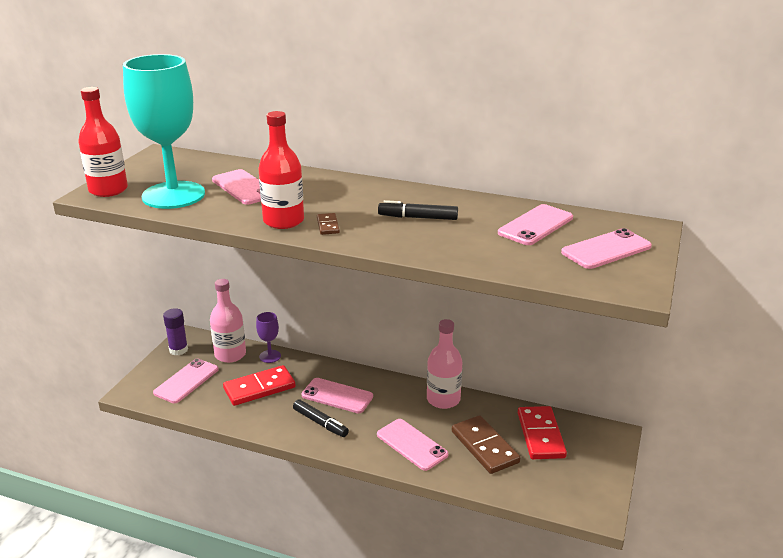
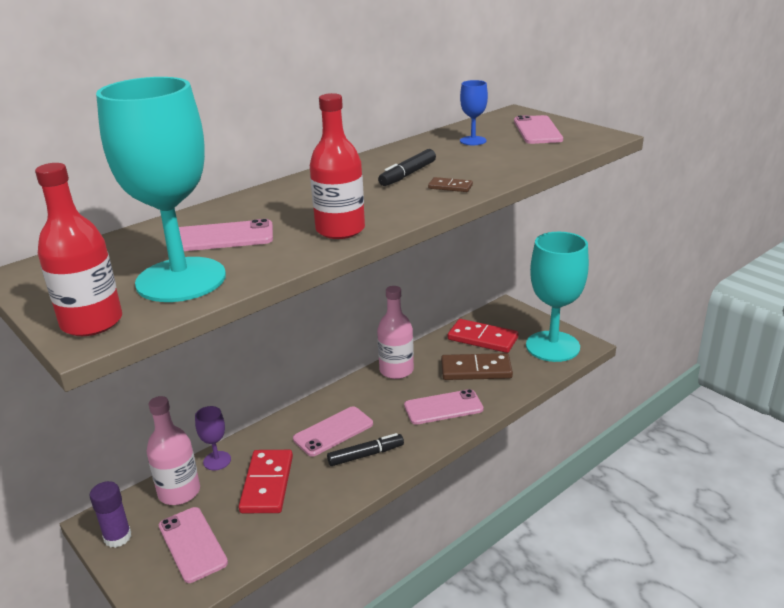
camera: 60 degrees left, 0 degrees up
(328, 225) = (378, 212): brown domino -> brown domino (450, 187)
(535, 225) = (473, 141): pink phone -> blue goblet
(573, 488) = (552, 346): none -> turquoise goblet

